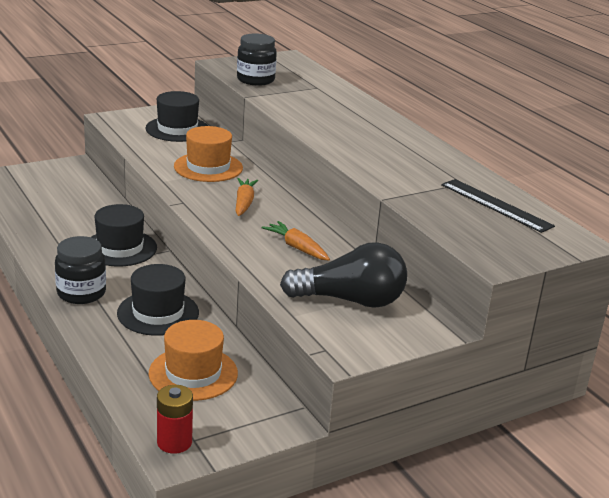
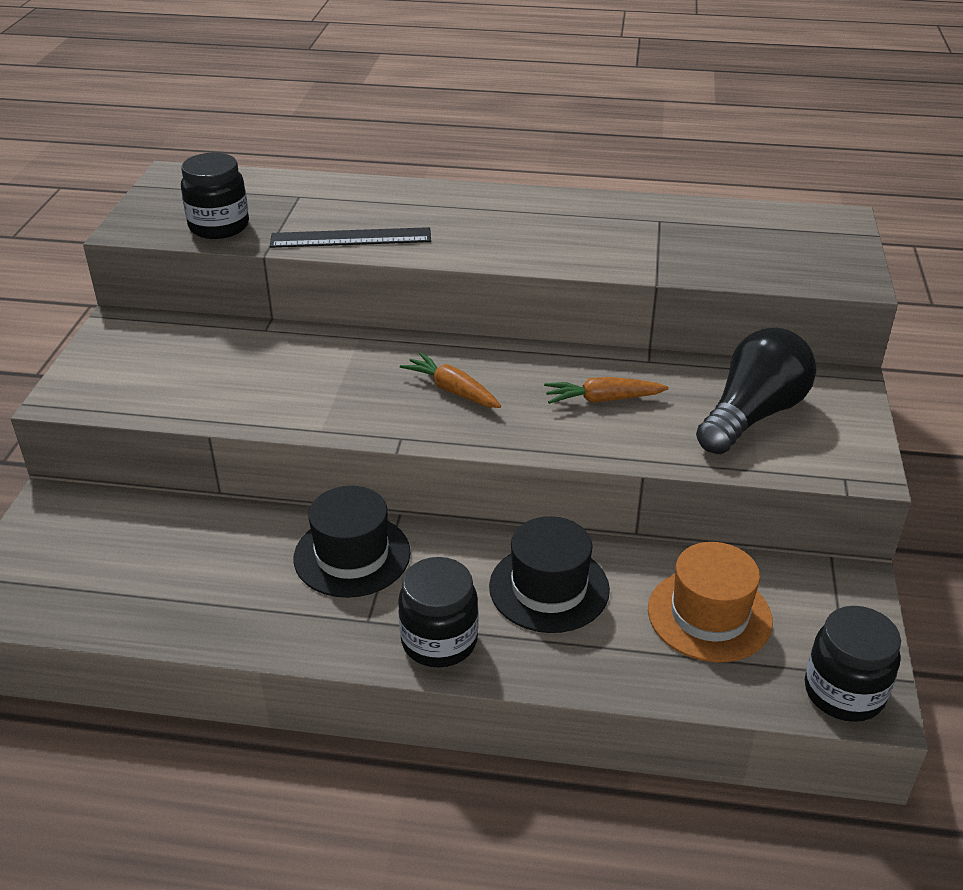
camera: 50 degrees left, 10 degrees up
(174, 442) = (844, 692): red battery -> black jar
(177, 129) = (176, 355): black hat -> none
(208, 167) = (323, 377): orange hat -> none
(496, 205) = (727, 225): black ruler -> black ruler (351, 238)

